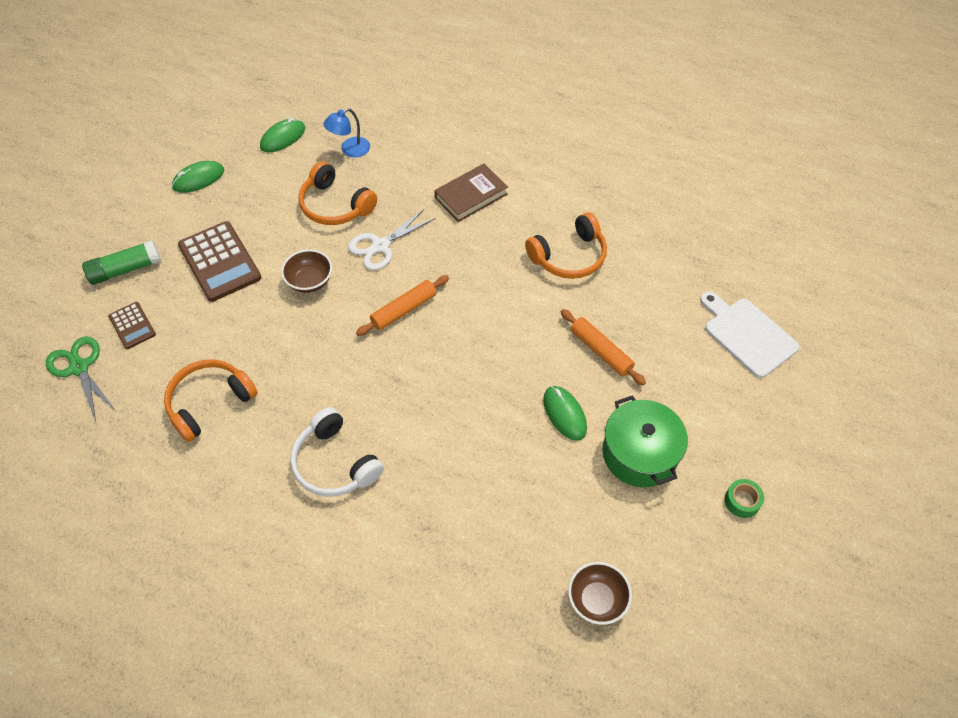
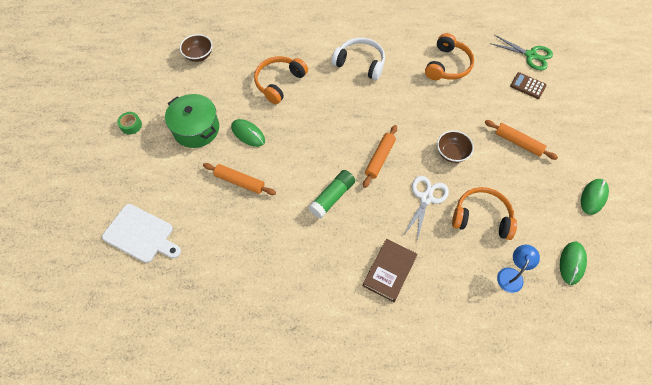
camera: 155 degrees right, 5 degrees up
(125, 269) = (567, 114): green glue stick -> green glue stick (332, 197)
(220, 262) = (518, 143): brown calculator -> orange rolling pin
(569, 256) = (289, 246): orange headphones -> orange headphones (279, 82)

